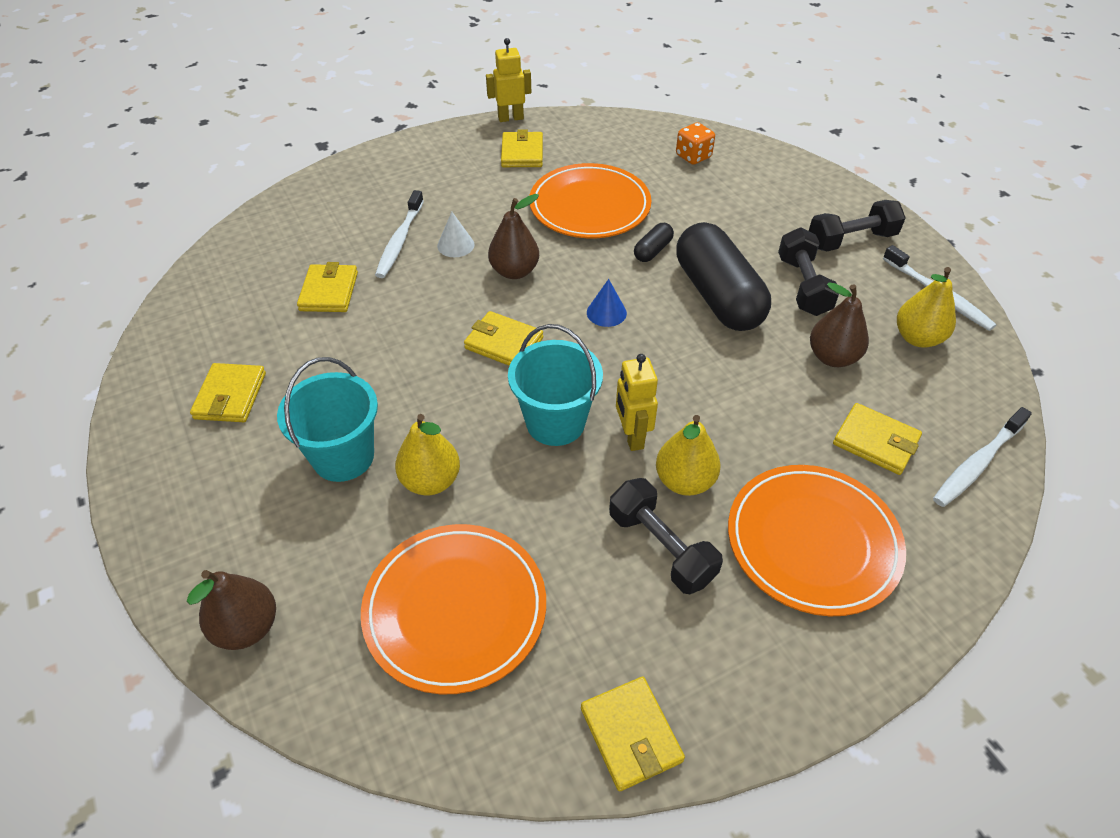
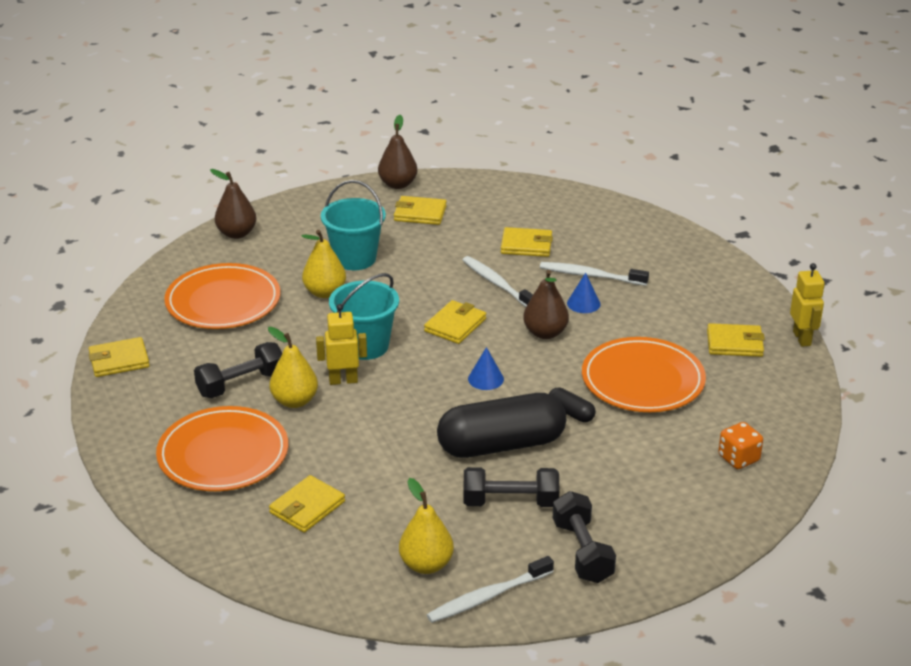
camera: 95 degrees right, 15 degrees down
(455, 245) = (583, 303): white cone -> blue cone
(832, 357) = (409, 502): brown pear -> brown pear (398, 184)
(977, 463) = (269, 562): white toothbrush -> white toothbrush (497, 284)

